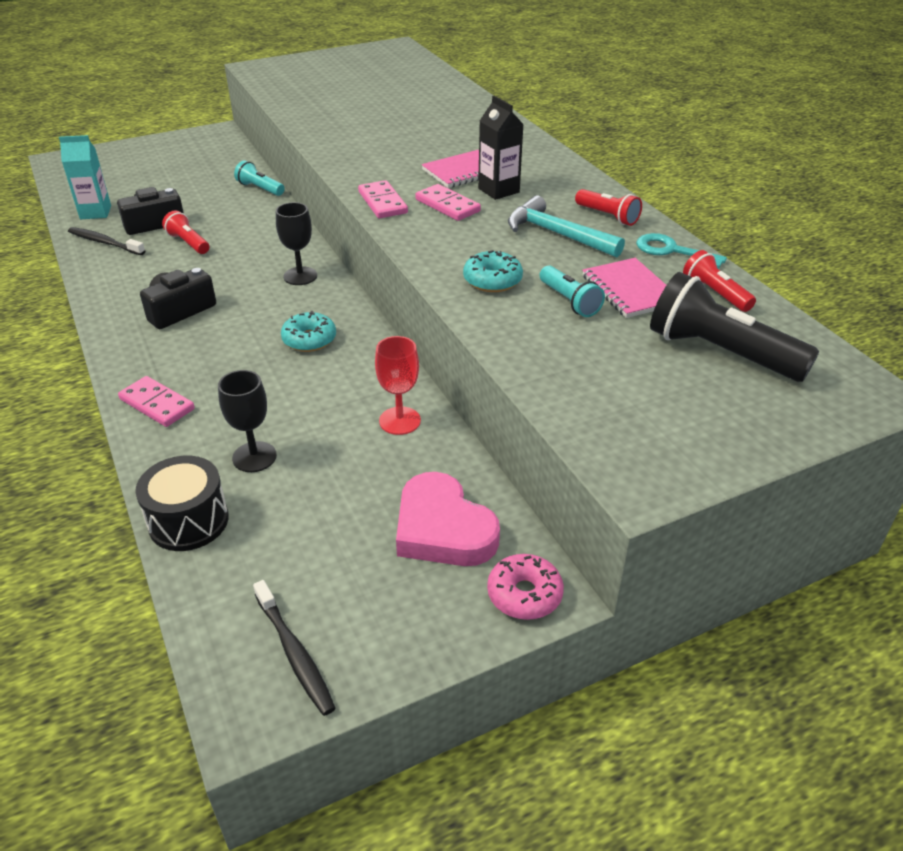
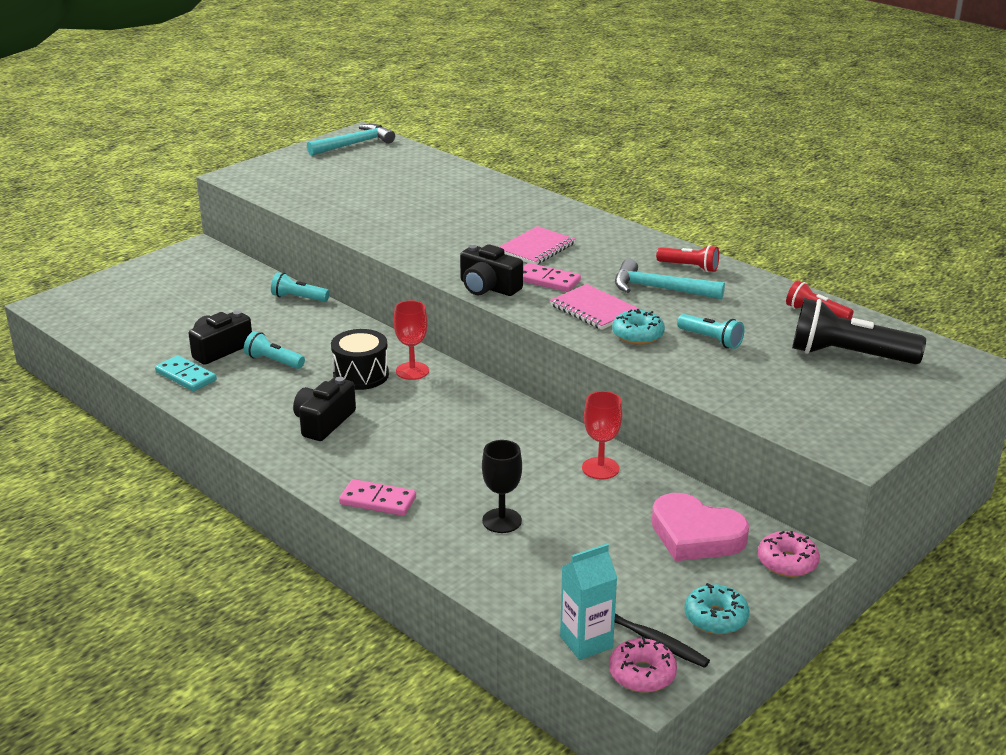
camera: 20 degrees left, 10 degrees down
(95, 212) = (145, 350): turquoise carton -> turquoise carton (586, 642)
(105, 242) = (186, 376): black toothbrush -> turquoise domino
(188, 243) = (274, 361): red flashlight -> turquoise flashlight
(188, 521) = (489, 577): black drum -> black drum (361, 375)
(250, 700) = (642, 674): none -> pink donut
(300, 276) = (412, 371): black goblet -> red goblet
(309, 339) = (468, 422): turquoise donut -> turquoise donut (716, 618)
(382, 54) = (354, 144): none -> turquoise hammer
(383, 202) = (488, 287): pink domino -> black camera
(498, 190) = (580, 260): black carton -> none
(629, 290) = (750, 323): pink notebook -> pink notebook (593, 309)
(671, 251) = (760, 286): turquoise key -> none

